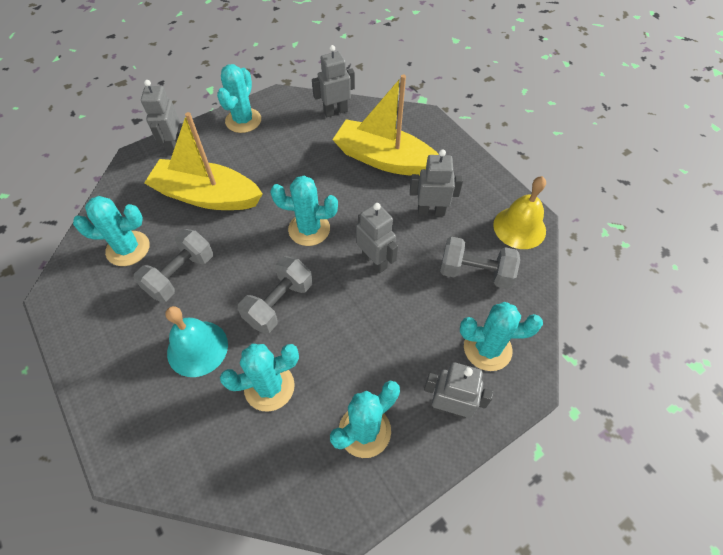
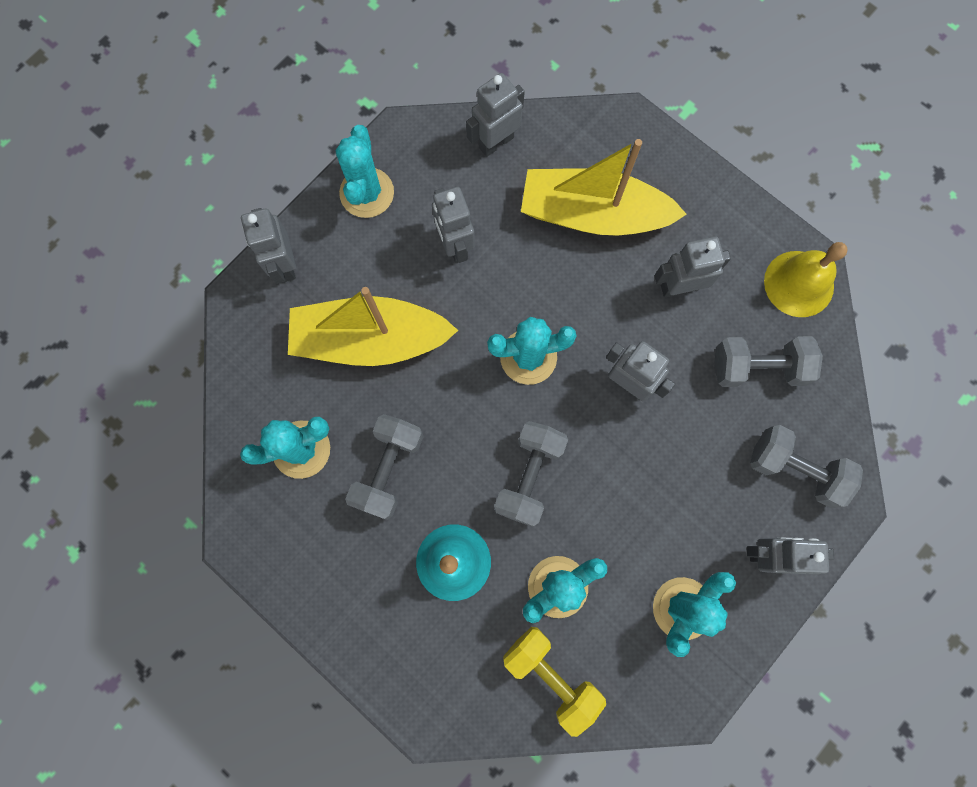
camera: 15 degrees left, 20 degrees up
(236, 456) = (551, 675): none -> yellow dumbbell
(286, 157) = (455, 245): none -> grey robot
(487, 348) = (795, 469): turquoise cactus -> grey dumbbell

